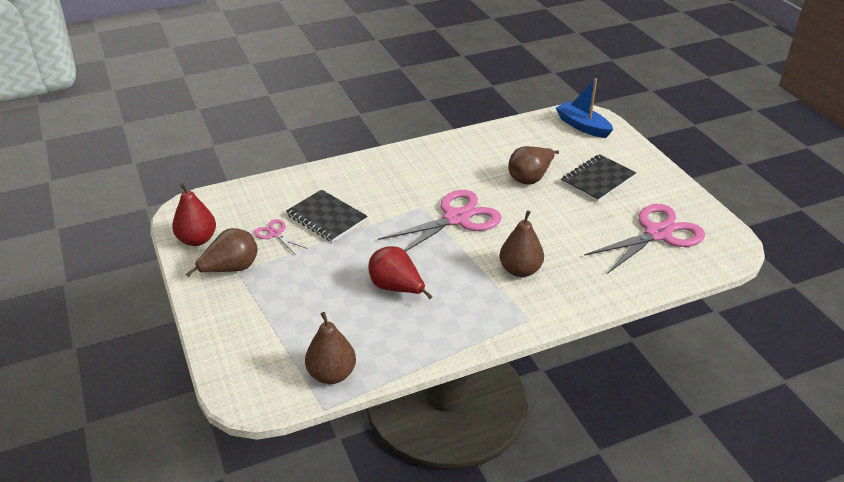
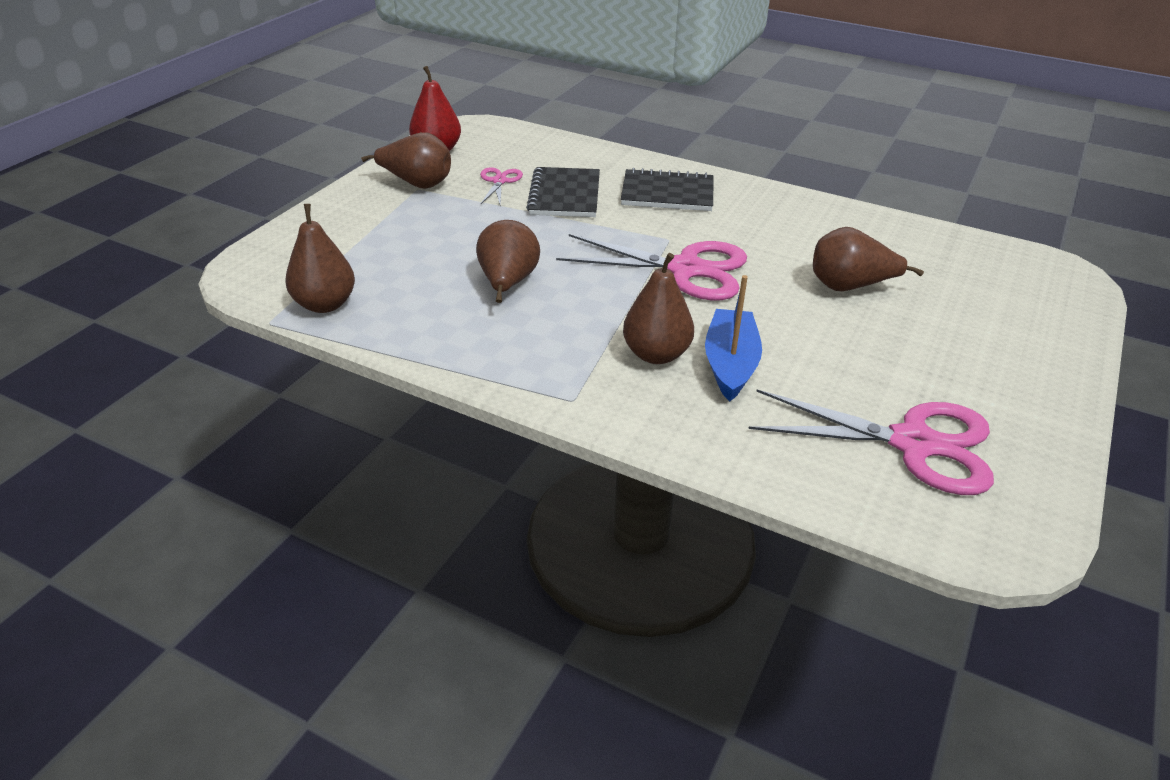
camera: 50 degrees right, 0 degrees up
(396, 288) = (507, 284): red pear -> brown pear
(582, 126) = (1036, 280): blue boat -> blue boat (730, 364)
(597, 180) = (941, 340): black notebook -> black notebook (667, 193)

